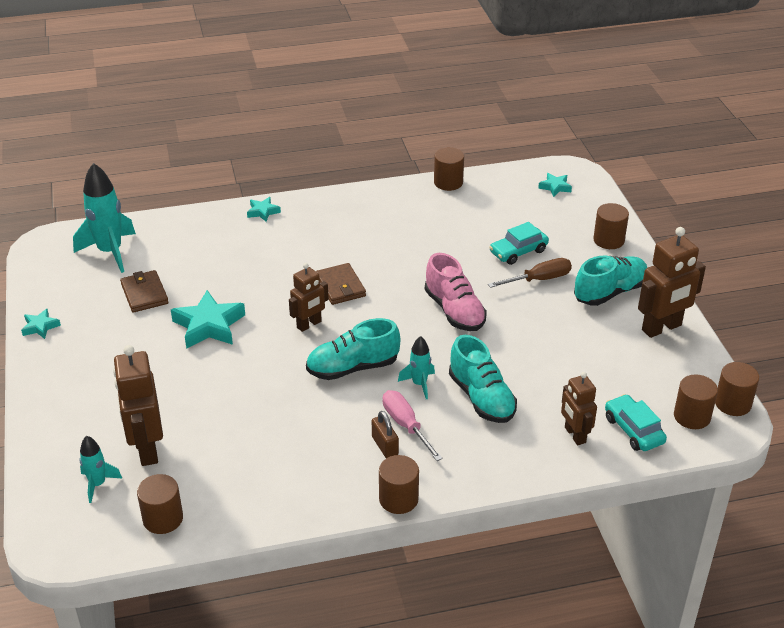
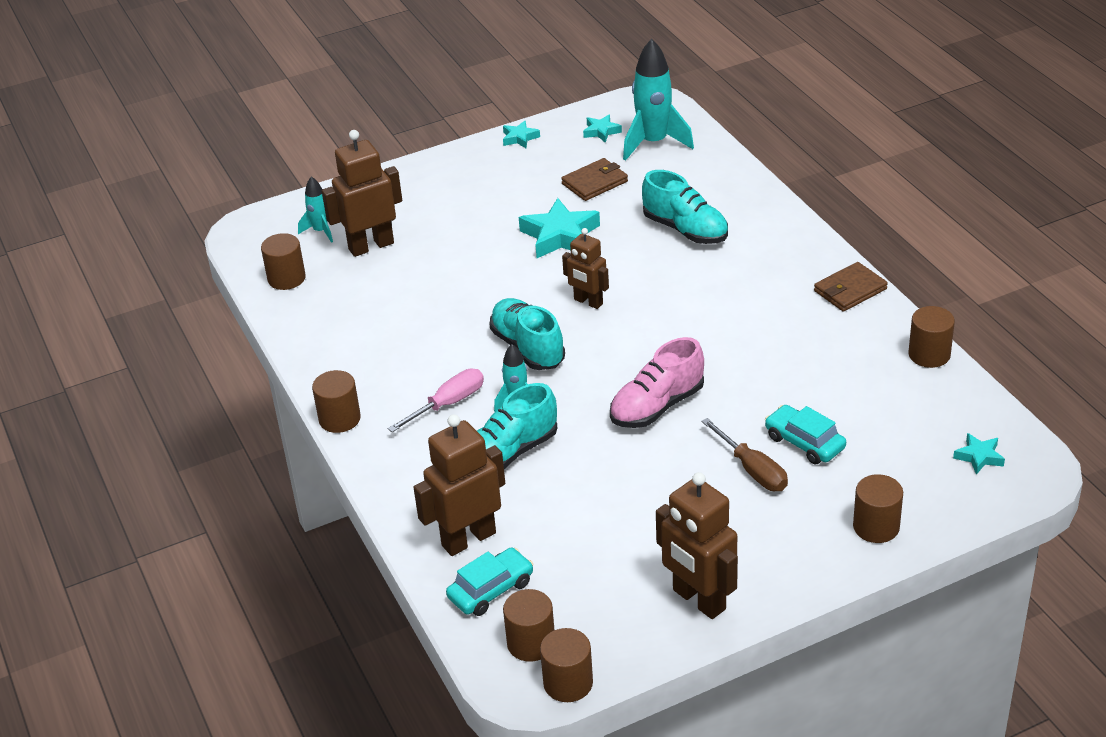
camera: 80 degrees right, 0 degrees up
(263, 212) = (779, 222): turquoise star -> turquoise star (601, 131)
(340, 286) = (665, 310): brown wallet -> brown wallet (850, 290)
(385, 446) = (413, 395): brown padlock -> none
(574, 435) = (468, 539): brown robot -> brown robot, size x1.59
(610, 292) = (755, 540): turquoise shoe -> turquoise shoe (685, 230)

